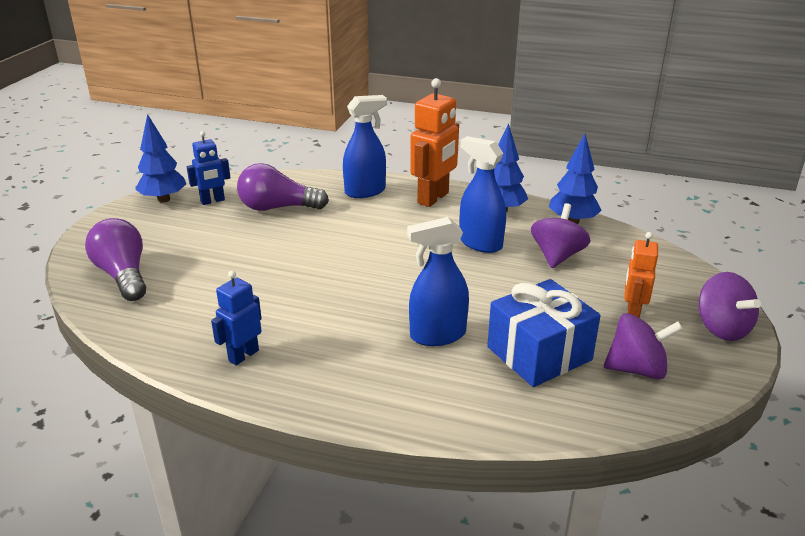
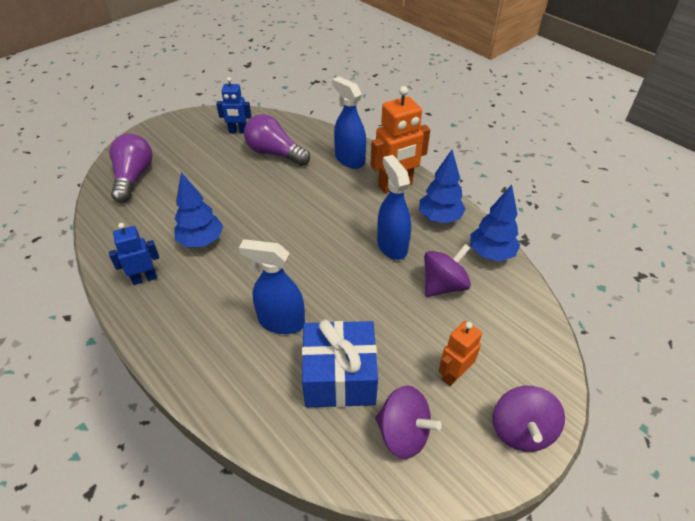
camera: 30 degrees right, 15 degrees up
(164, 199) = (209, 119): blue tree -> blue tree (201, 241)
(365, 191) = (349, 159): blue spray bottle -> blue spray bottle turned 135 degrees counterclockwise

